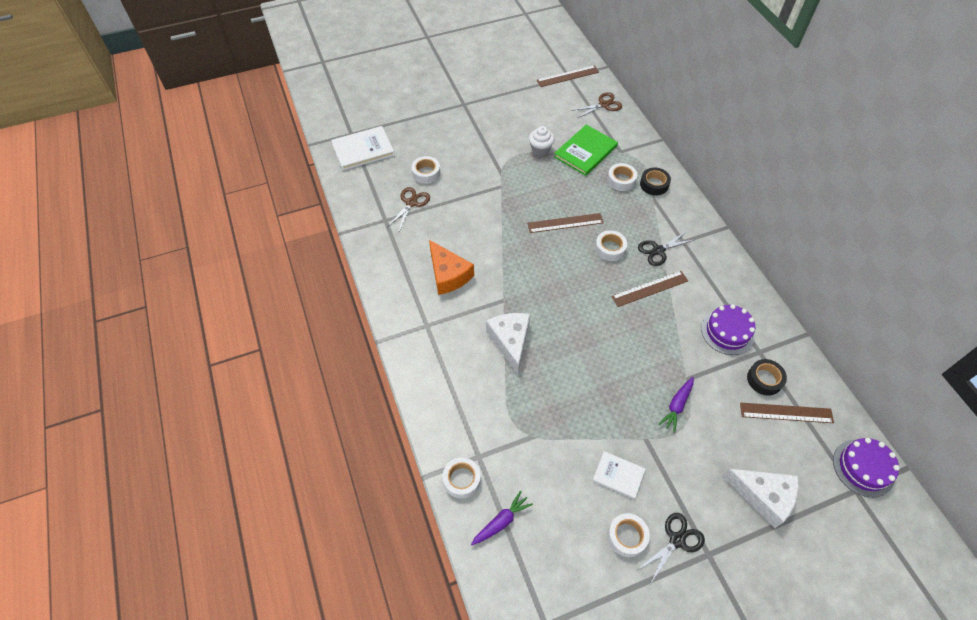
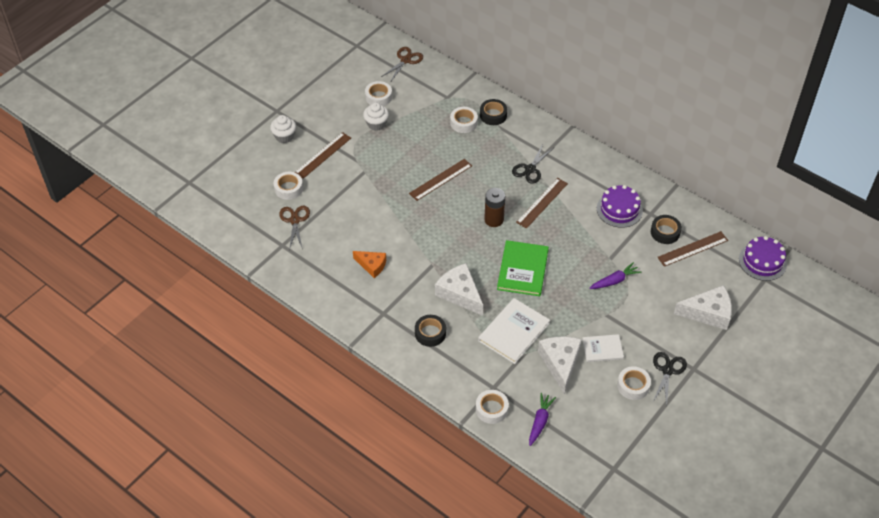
camera: 30 degrees left, 5 degrees down
(363, 149) = (212, 192): white book -> white book (513, 332)
(448, 274) = (372, 265): orange cheese -> orange cheese, size x0.64
(454, 128) = (284, 136): none -> white cupcake
(456, 367) = (430, 333): none -> black tape
(563, 467) = (560, 363): none -> white cheese
(567, 76) = (355, 45): brown ruler -> brown ruler (322, 155)
(585, 151) = (417, 110): green book -> green book (523, 269)
(591, 284) = (494, 220): none -> brown battery
(610, 248) = (491, 185): white tape -> white tape (378, 97)
(677, 406) = (614, 281): purple carrot -> purple carrot turned 120 degrees counterclockwise

